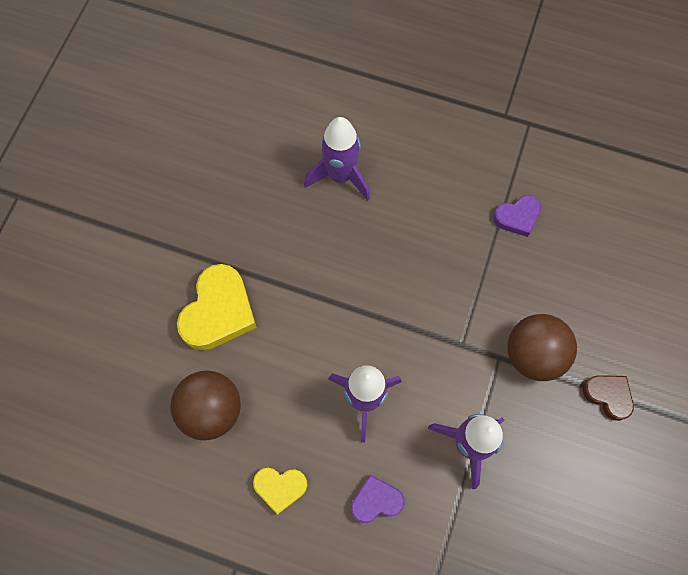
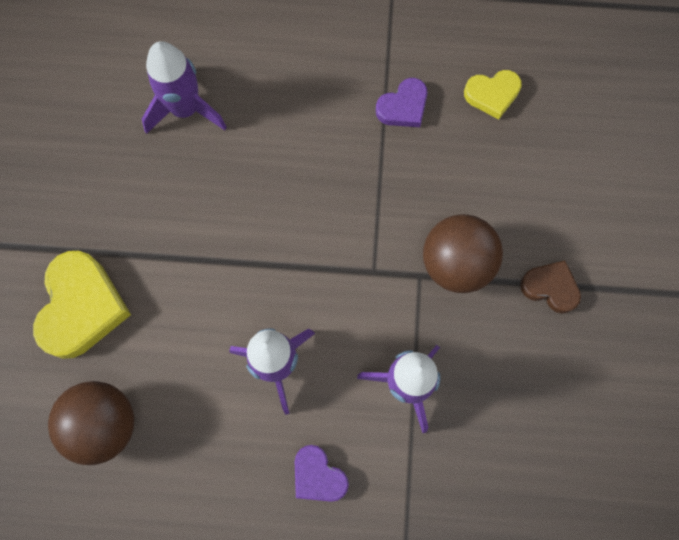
camera: 15 degrees left, 5 degrees up
(280, 487) = (205, 491): yellow heart -> yellow heart (492, 94)
(376, 501) = (318, 476): purple heart -> purple heart turned 105 degrees counterclockwise

